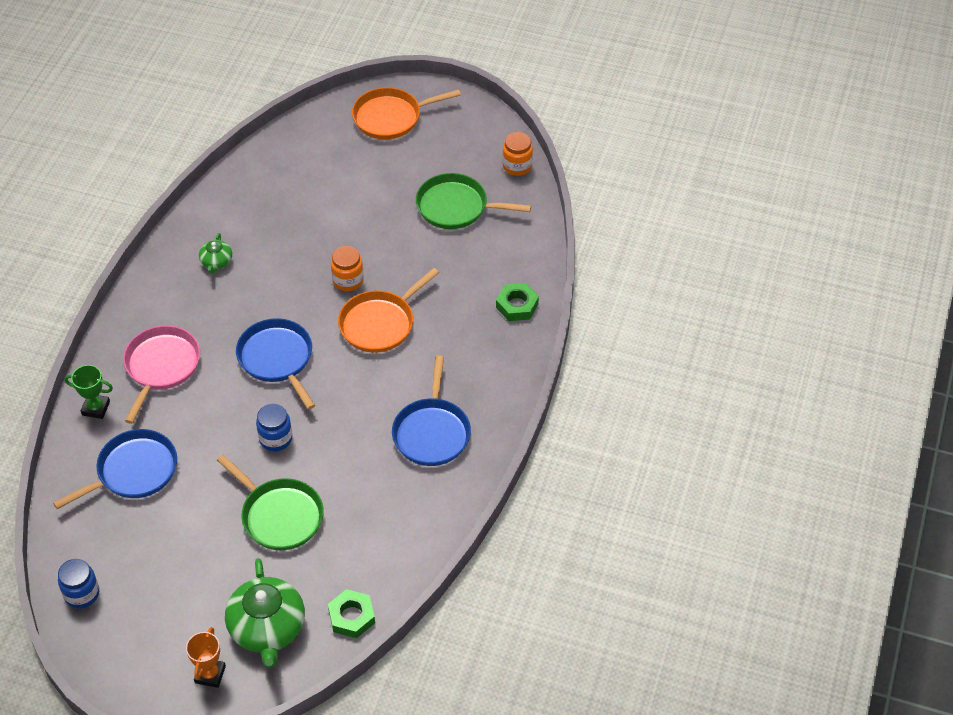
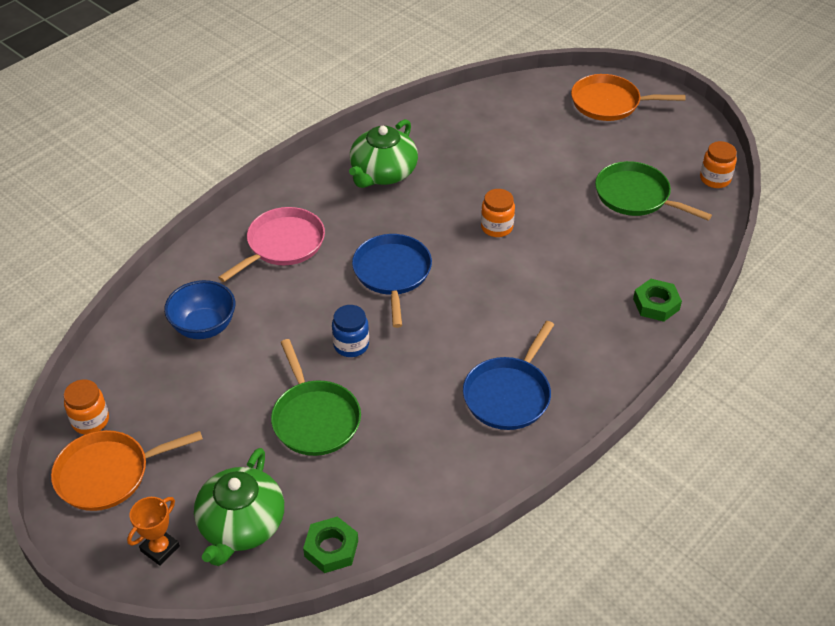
camera: 25 degrees right, 5 degrees down
(82, 594) = (90, 421): blue jar -> orange jar
(96, 408) = (204, 260): green trophy -> none
(133, 471) = (204, 327): blue pan -> blue bowl
(216, 262) = (383, 173): green teapot -> green teapot, size x2.03
(380, 323) = (508, 275): orange pan -> orange pan (107, 474)

